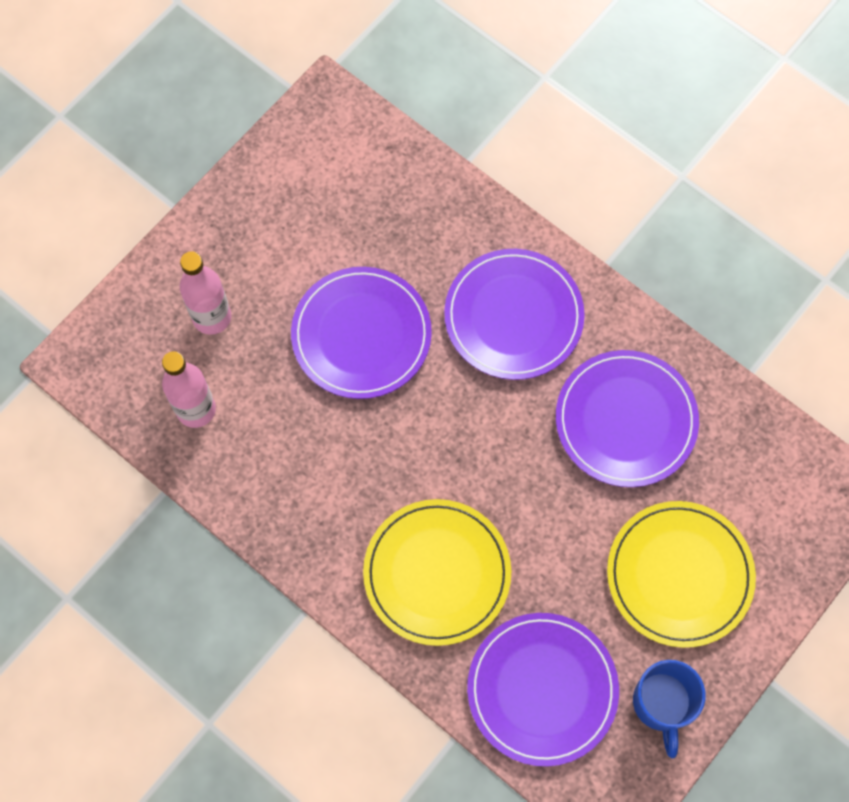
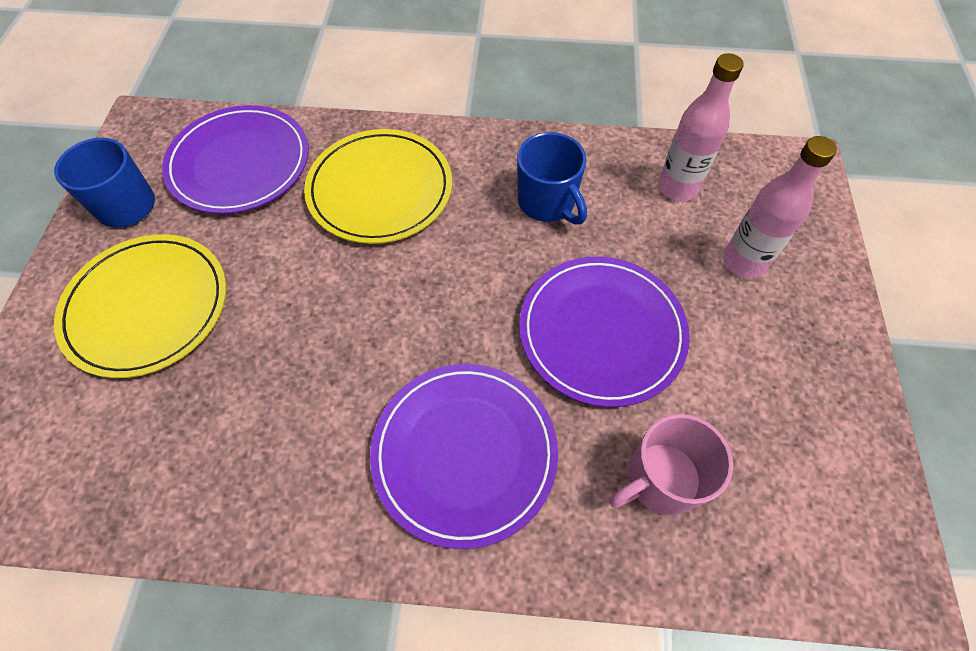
camera: 145 degrees right, 10 degrees down
(311, 466) = (547, 203): none -> blue mug
(406, 225) = (660, 480): none -> pink mug
(626, 420) = (272, 418): purple plate -> none

